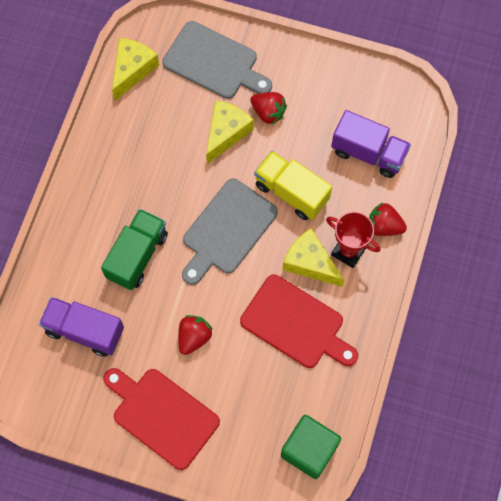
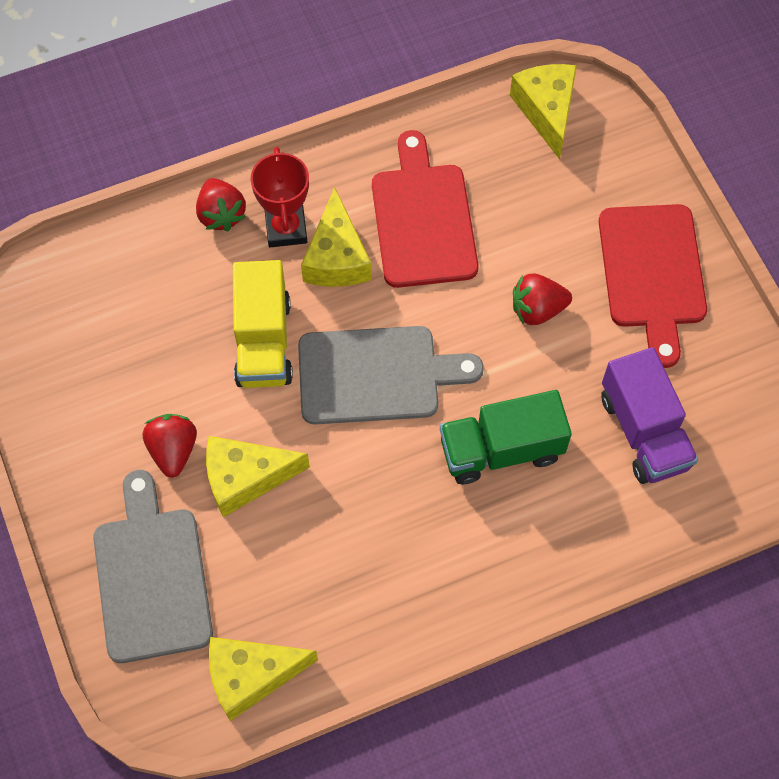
camera: 130 degrees left, 5 degrees down
(309, 450) = (546, 111): green cube -> yellow cheese
(368, 153) = (135, 296): purple truck -> none

